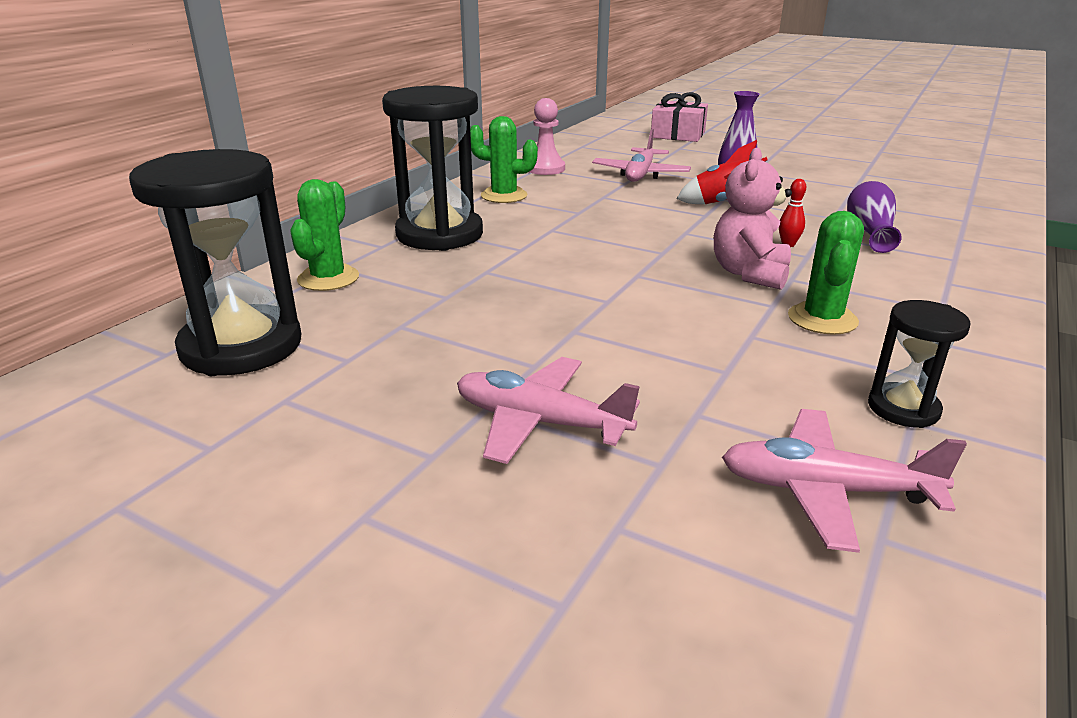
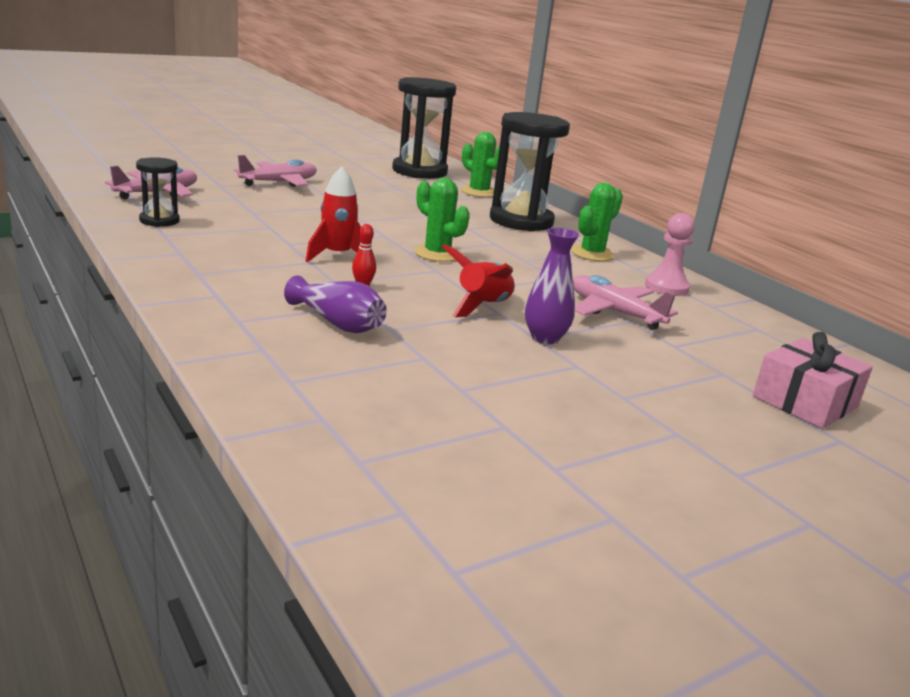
camera: 115 degrees right, 5 degrees down
(749, 274) = (337, 256): pink teddy bear -> red rocket
(822, 319) = (252, 244): green cactus -> green cactus (437, 254)

